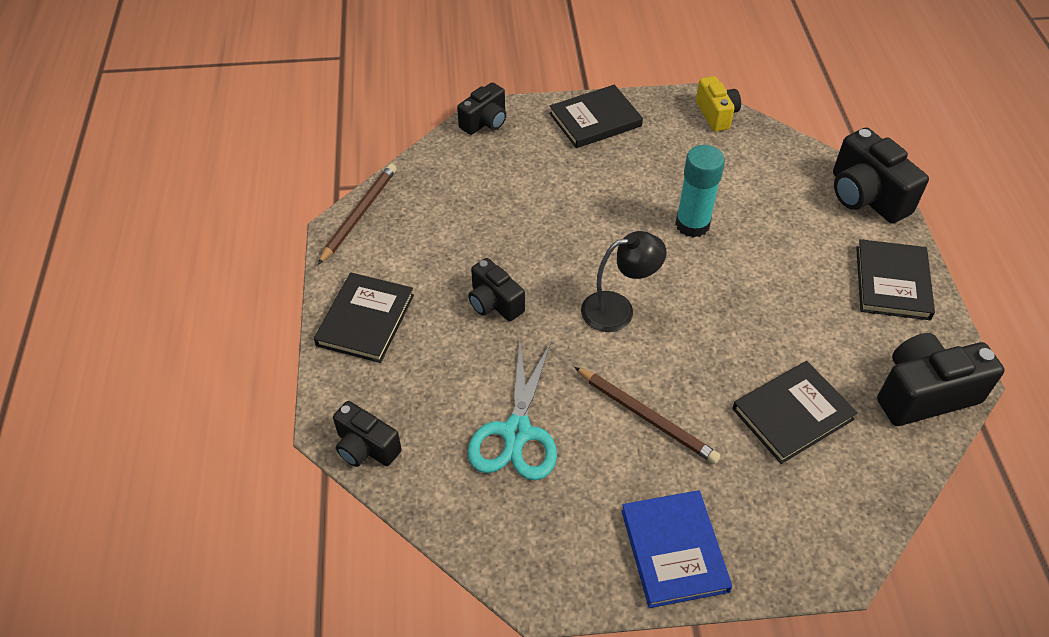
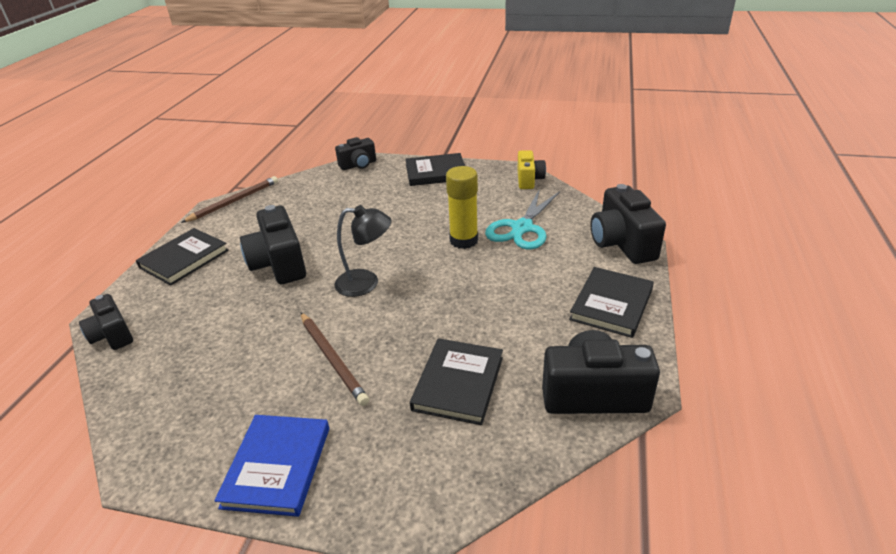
camera: 20 degrees right, 15 degrees down
(494, 303) = (279, 264): black camera -> black camera, size x1.61
(517, 432) = (224, 348): turquoise scissors -> turquoise scissors (522, 228)
(692, 224) = (464, 240): turquoise glue stick -> yellow glue stick
(792, 414) = (458, 383): black book -> black book turned 60 degrees counterclockwise

